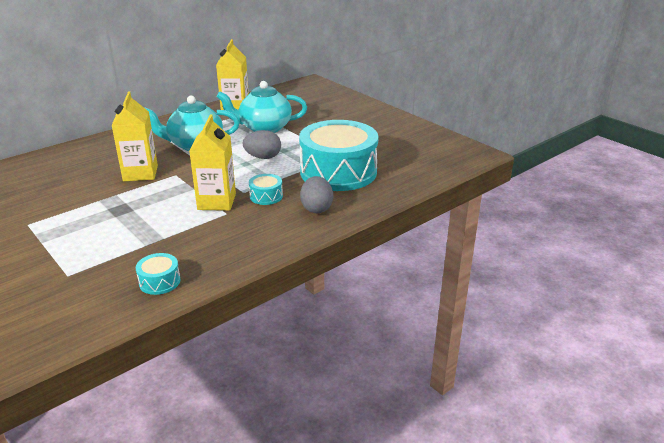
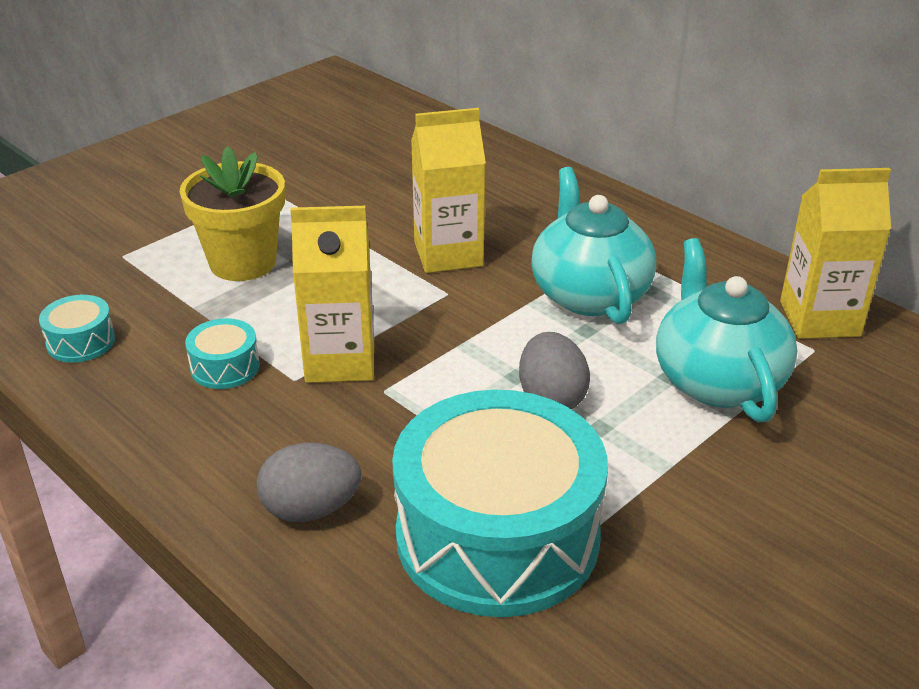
camera: 85 degrees right, 5 degrees up
(107, 231) = (243, 262): none -> yellow flower pot
(266, 196) = (365, 424): turquoise drum -> turquoise drum (225, 367)

